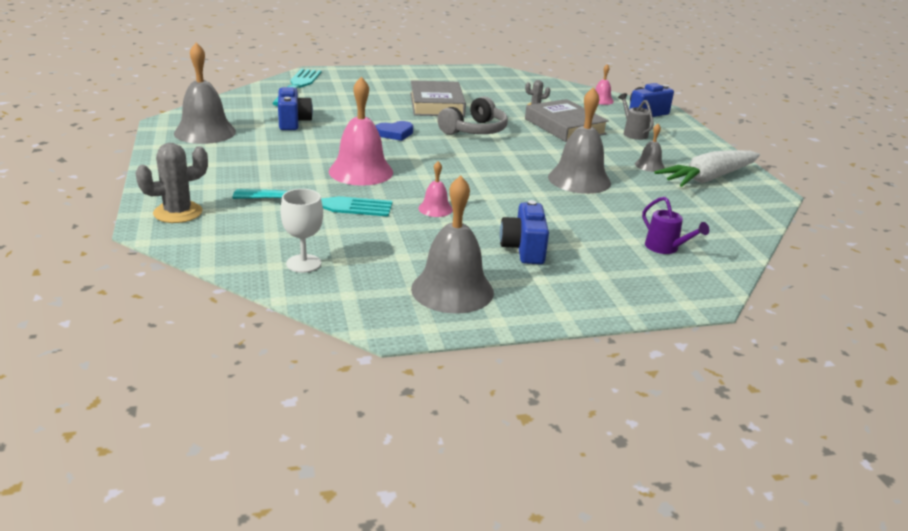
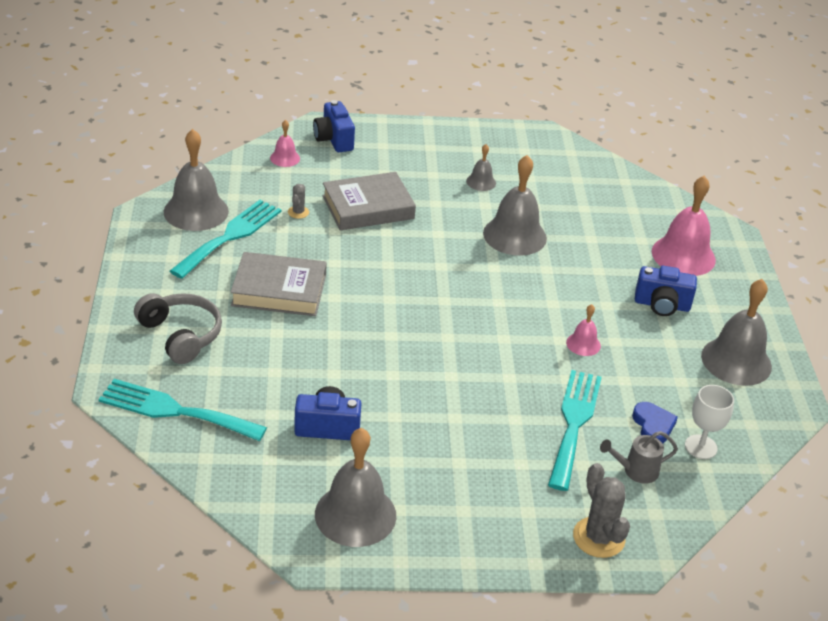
camera: 80 degrees left, 10 degrees up
(361, 171) = (490, 384): pink bell -> pink bell (683, 255)
(395, 133) = (377, 341): blue heart -> blue heart (653, 425)
(474, 130) = (373, 276): grey headphones -> grey headphones (181, 335)
(488, 90) = (230, 236): none -> turquoise fork
(508, 81) = (196, 211): none -> grey bell
(633, 133) = (393, 166): grey watering can -> grey watering can (635, 471)
(666, 248) = (654, 226): purple watering can -> none
(708, 179) = (513, 157): white carrot -> none

